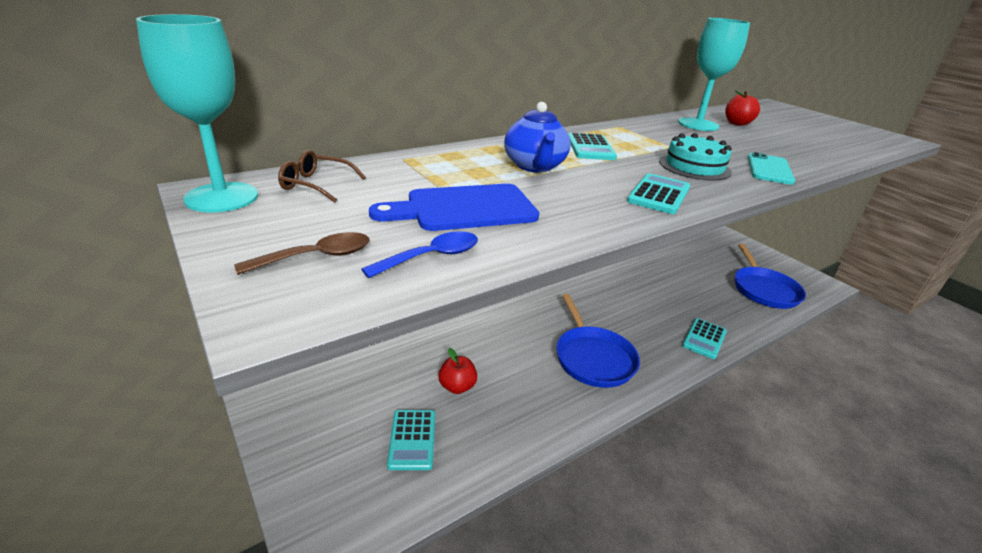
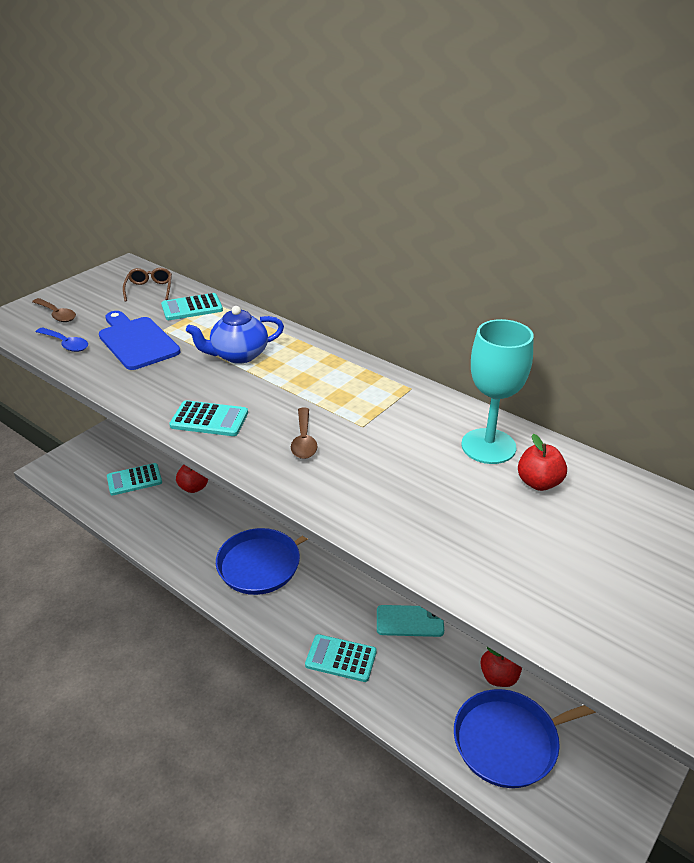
camera: 75 degrees right, 5 degrees up
(222, 197) = (117, 272): turquoise goblet -> none
(590, 148) = (313, 376): turquoise calculator -> turquoise calculator (192, 308)
(694, 167) = (304, 440): turquoise cake -> brown spoon
(715, 279) = (499, 677): none -> red apple
(769, 169) = (337, 495): turquoise phone -> turquoise phone (410, 621)

